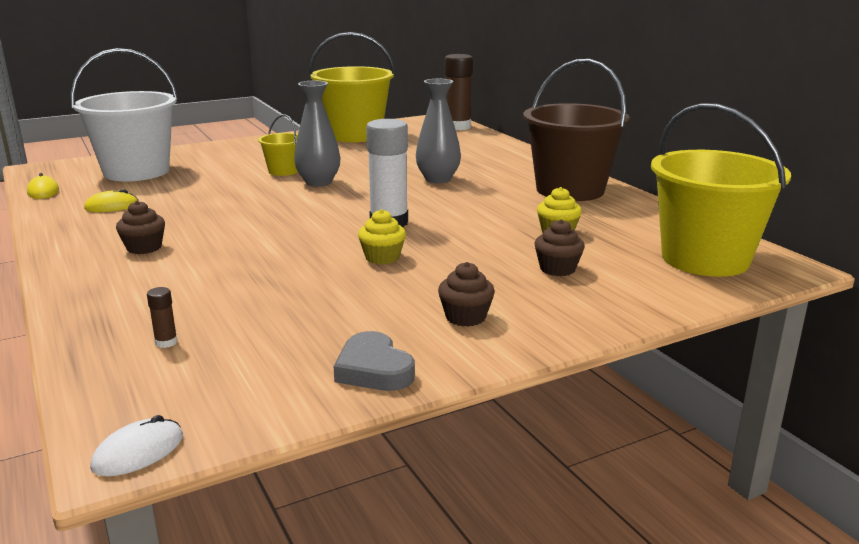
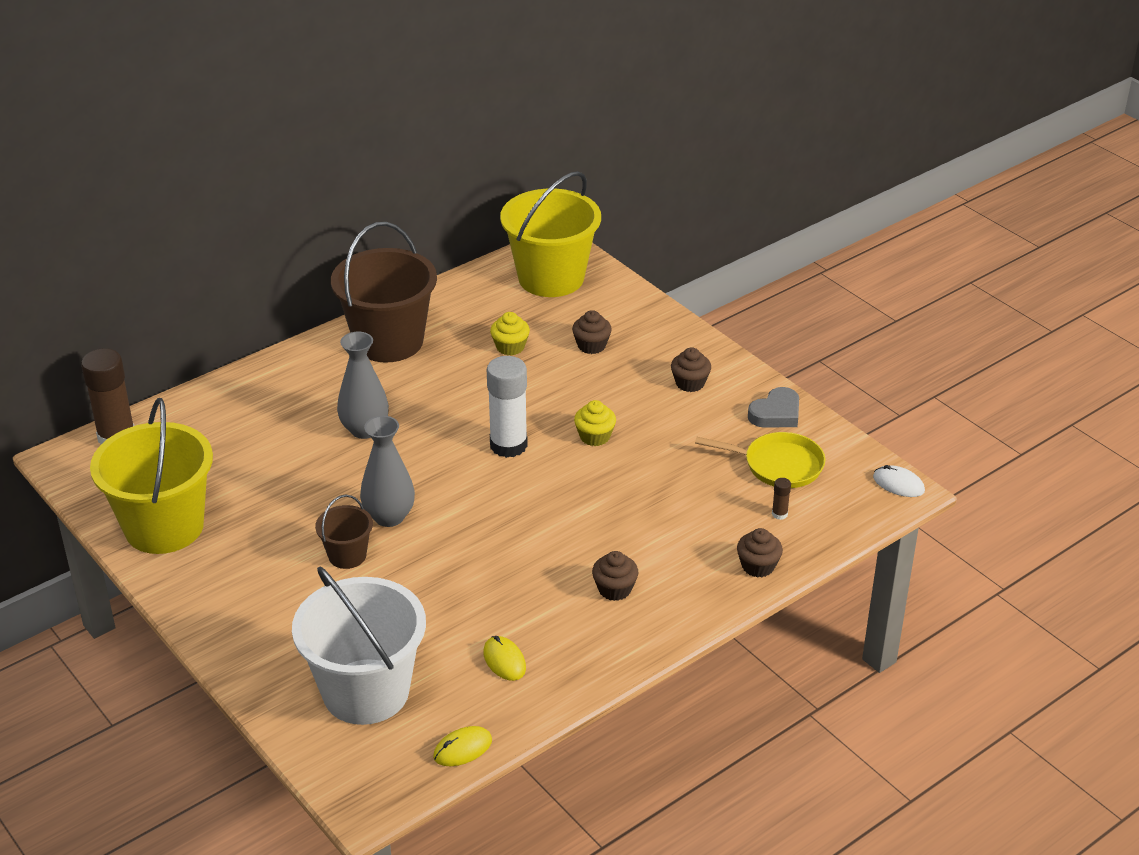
camera: 100 degrees left, 15 degrees up
(93, 317) = (758, 566): none -> brown cupcake
(260, 355) = (778, 465): none -> yellow pan
(283, 171) = (347, 555): yellow bucket -> brown bucket

